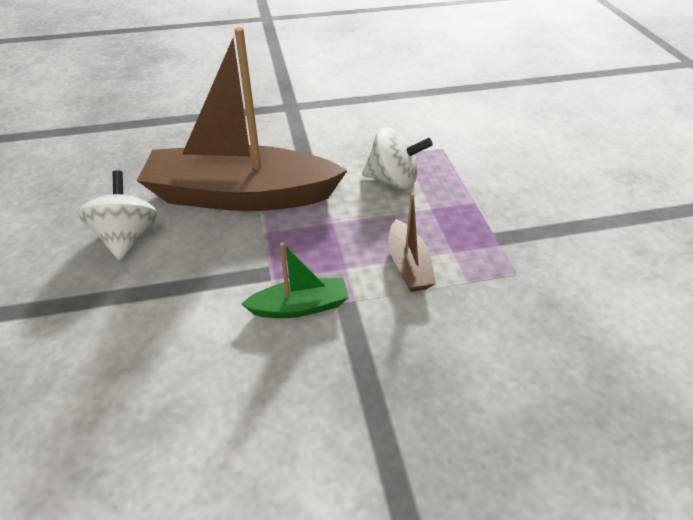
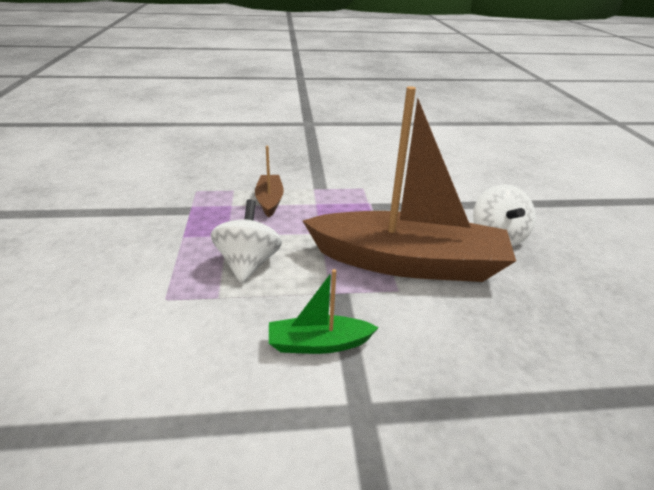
camera: 175 degrees left, 10 degrees down
(300, 307) = (350, 188): green boat -> green boat (318, 344)
(393, 180) = (248, 264): white spinning top -> white spinning top turned 75 degrees clockwise

